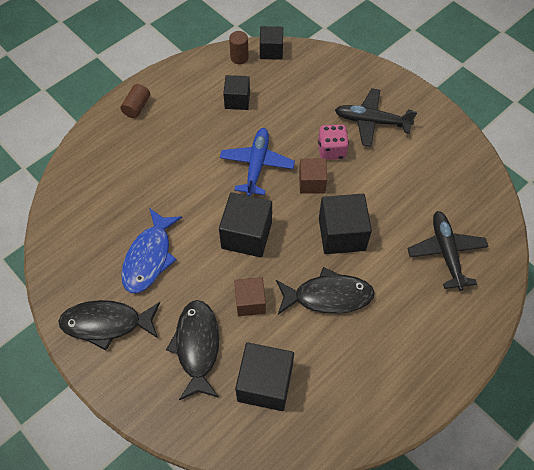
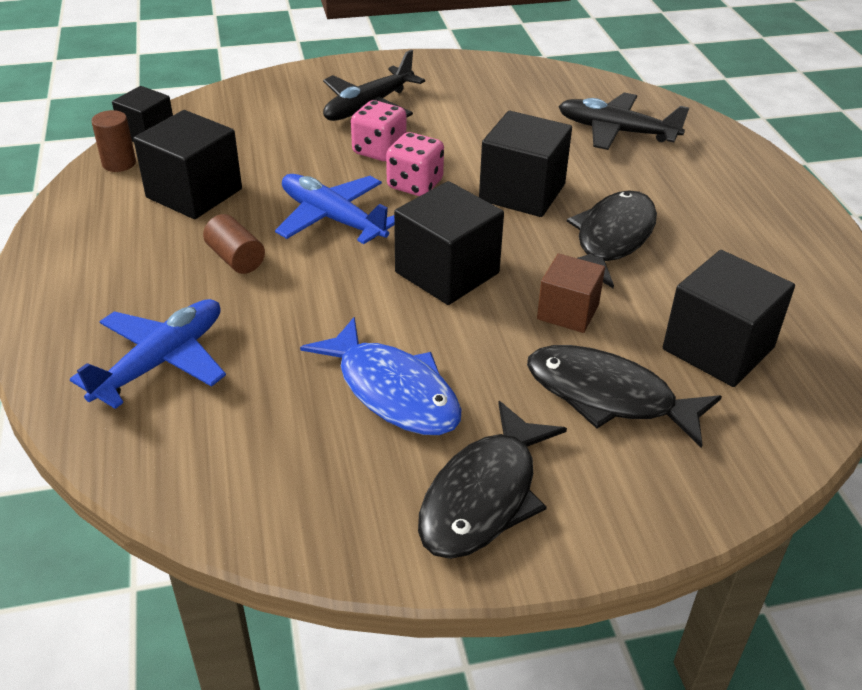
camera: 60 degrees left, 20 degrees down
(117, 164) = (161, 361): none -> blue plane
(137, 107) = (69, 296): brown cylinder -> brown cylinder (236, 258)
(237, 100) = (194, 193): black cube -> black cube, size x1.59
(312, 183) = (415, 185): brown cube -> pink dice

